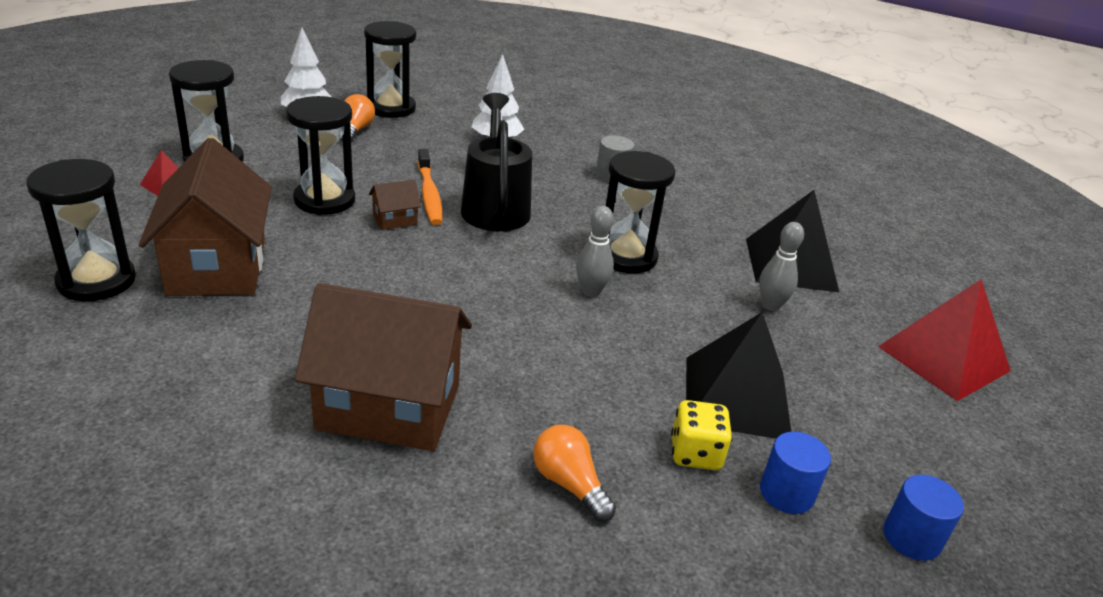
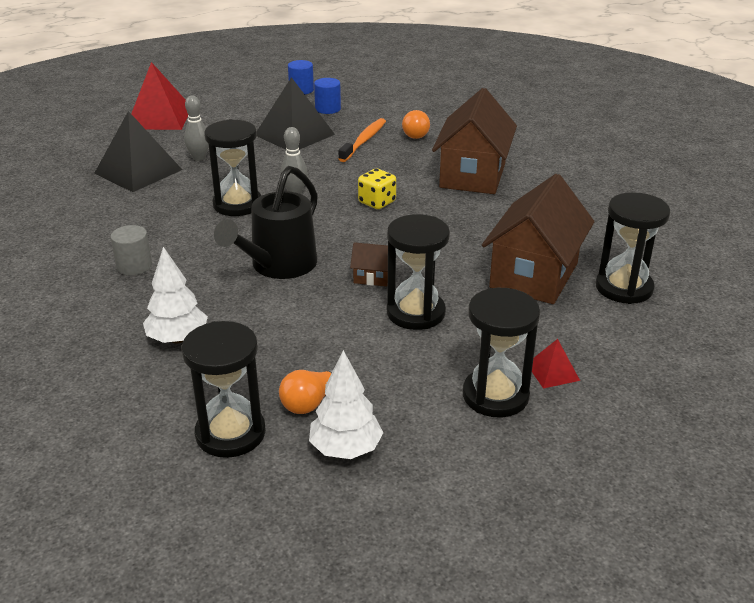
camera: 140 degrees left, 0 degrees up
(389, 407) = (472, 175): brown house -> brown house turned 60 degrees clockwise
(429, 194) = (319, 293): orange toothbrush -> orange toothbrush (364, 141)
(695, 454) = (346, 126): yellow dice -> yellow dice (377, 202)

